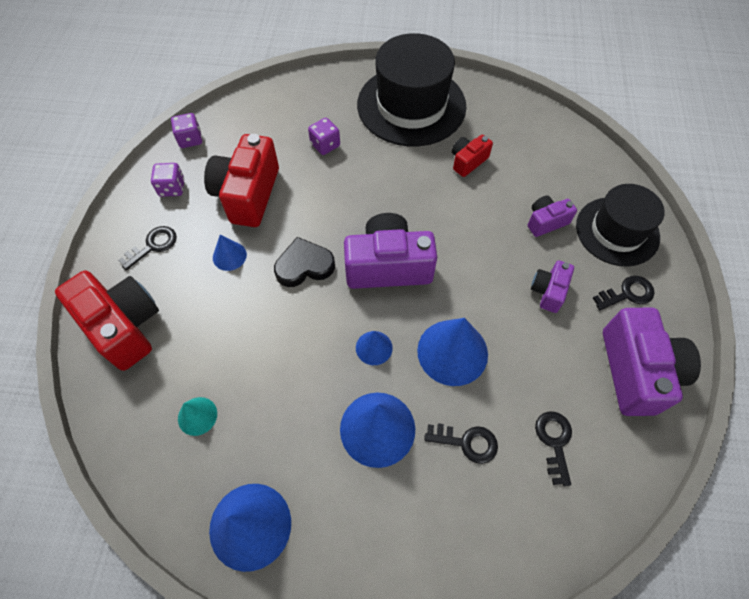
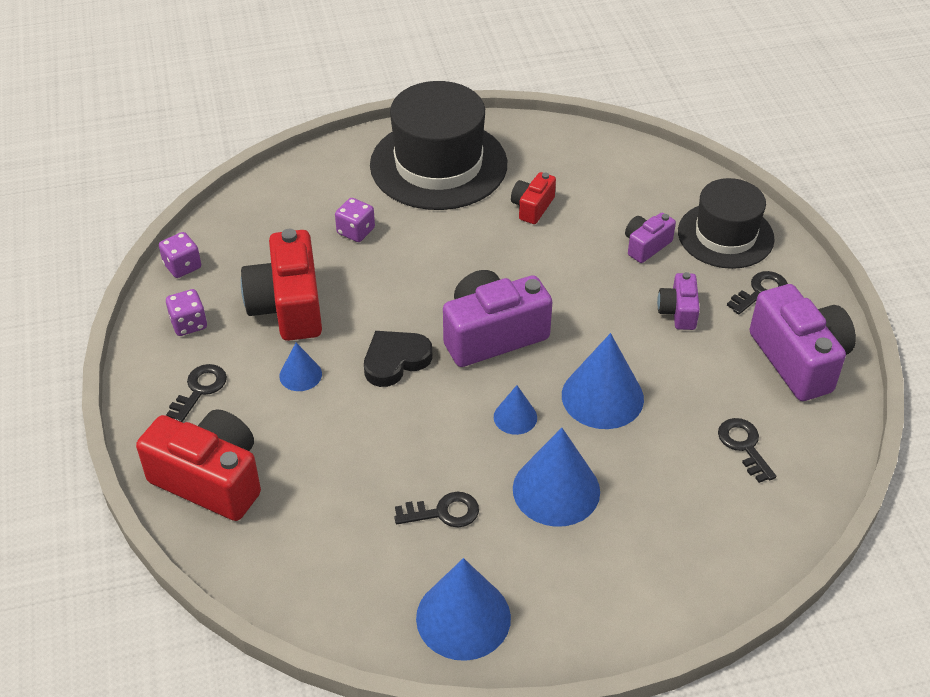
camera: 20 degrees left, 15 degrees down
(197, 416) = (349, 538): turquoise cone -> none
(467, 442) = (656, 473): black key -> black key (443, 512)

